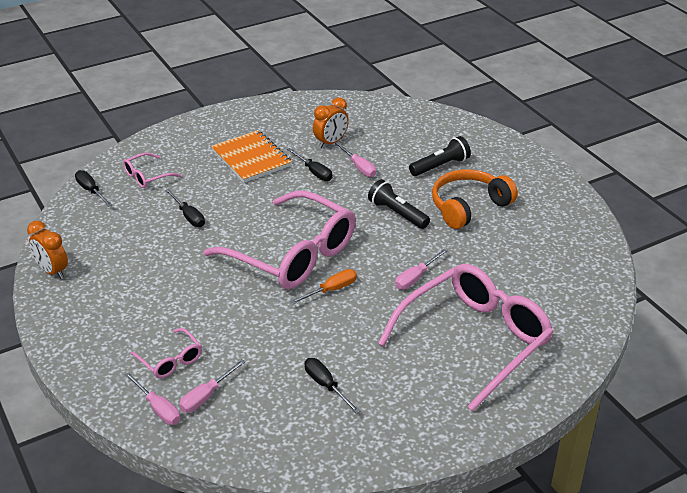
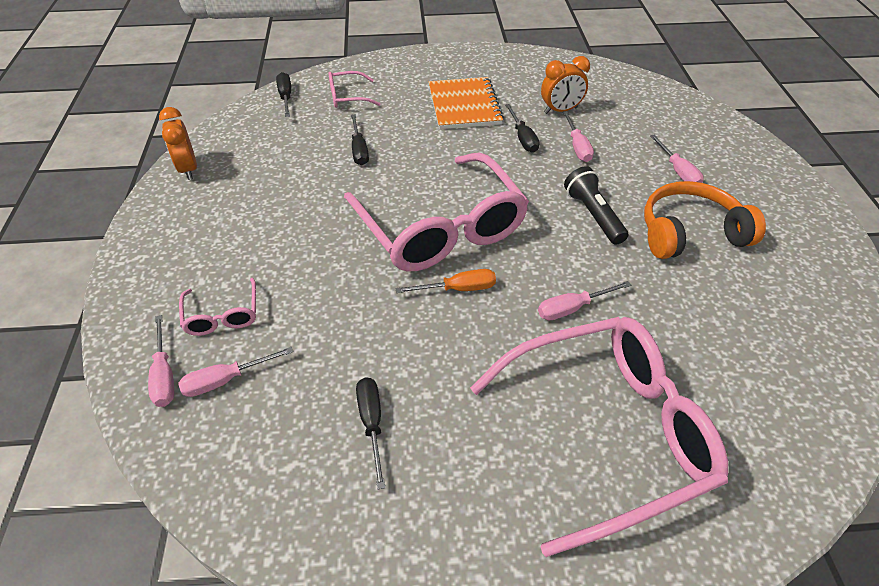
camera: 25 degrees right, 10 degrees up
(440, 166) = (678, 171): black flashlight -> pink screwdriver

